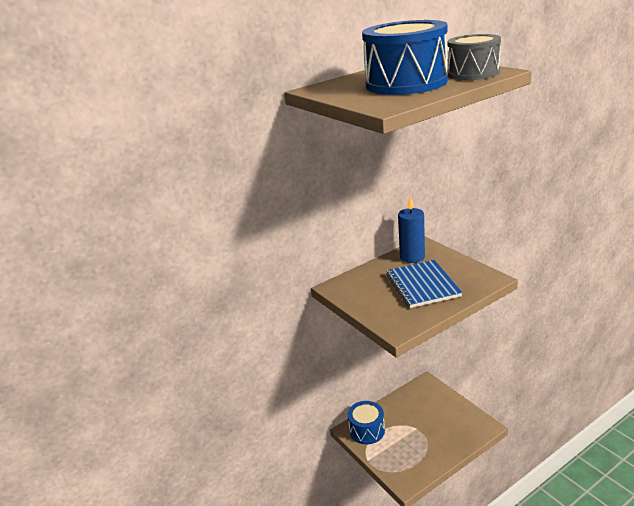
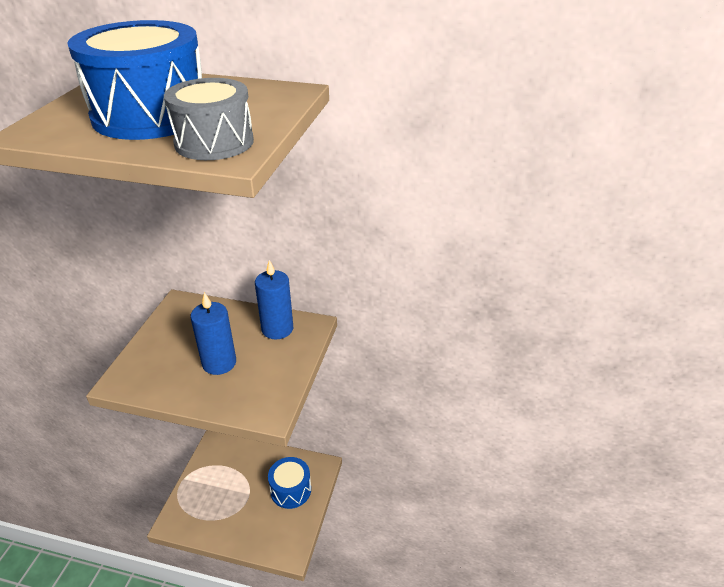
camera: 45 degrees right, 10 degrees up
(367, 430) = (221, 456): blue drum -> blue drum (290, 490)
(422, 285) = (219, 363): blue notebook -> blue candle

